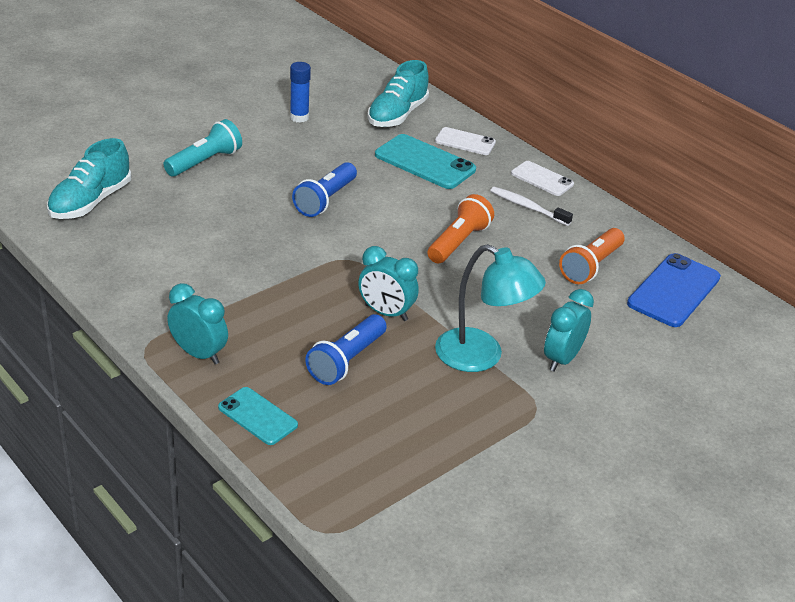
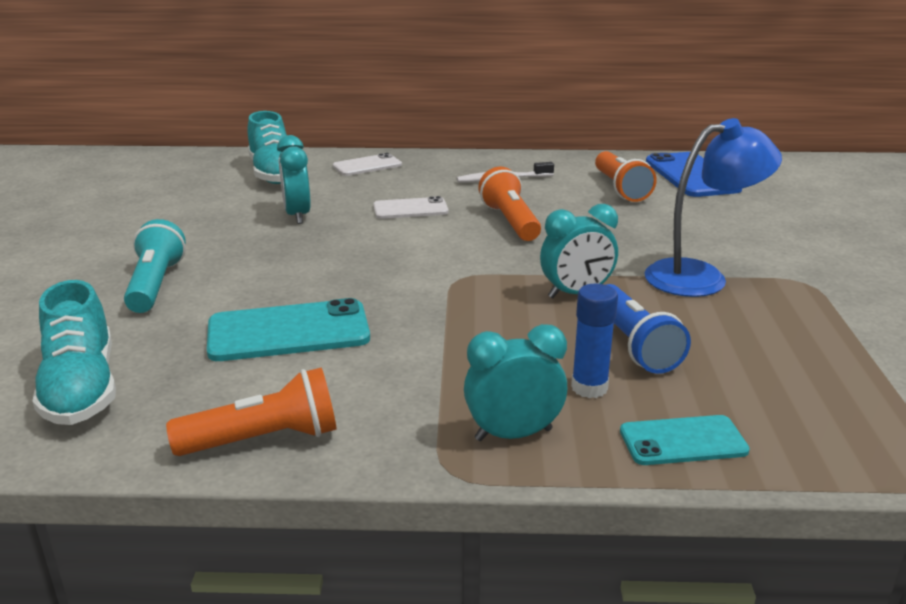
camera: 45 degrees left, 10 degrees down
(110, 278) = (264, 439): none -> orange flashlight
(299, 117) = (185, 211): blue glue stick -> blue glue stick (589, 388)
(325, 200) = (344, 251): blue flashlight -> none
(425, 162) = (367, 190): turquoise phone -> turquoise phone (288, 332)
(481, 356) = (701, 277): turquoise lamp -> blue lamp
(542, 179) = (472, 161): white phone -> white phone (410, 209)
(562, 359) = (741, 246): turquoise clock -> turquoise clock (297, 215)

